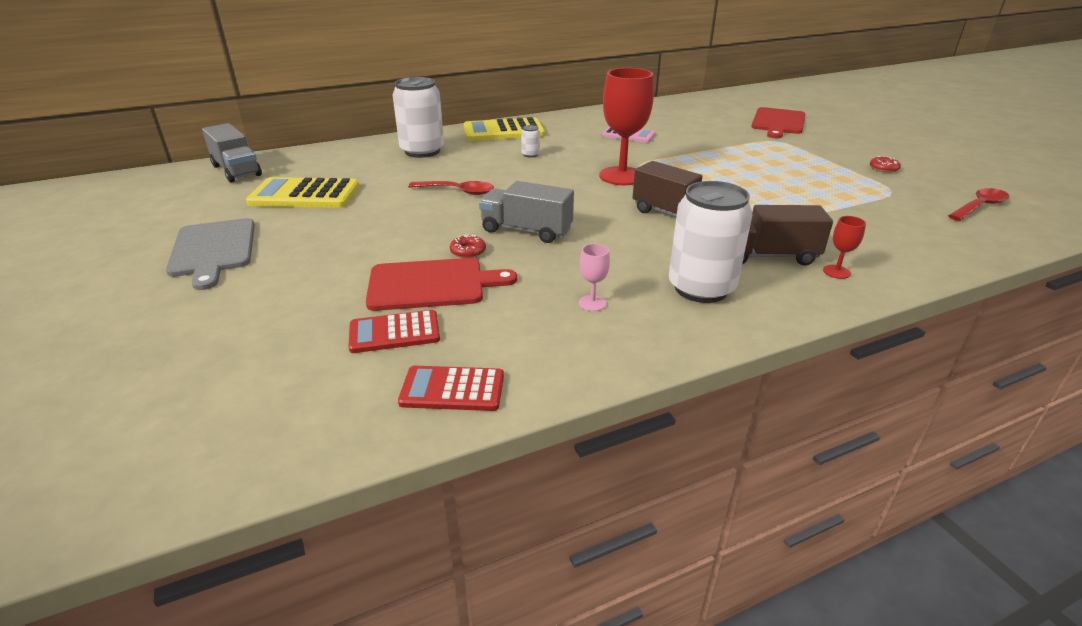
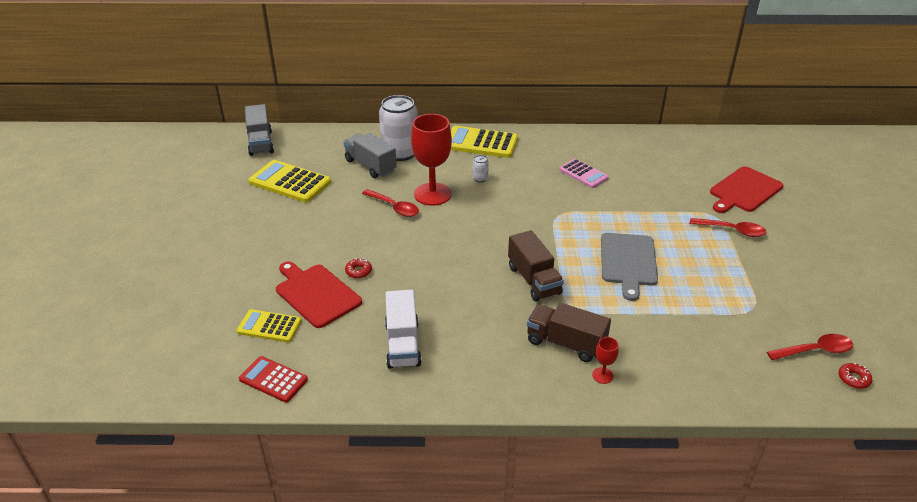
camera: 25 degrees right, 5 degrees up
(213, 250) = (208, 221): grey cutting board -> grey cutting board (628, 262)
(394, 332) = (269, 326): red calculator -> yellow calculator
(432, 284) = (316, 294): red cutting board -> red cutting board turned 150 degrees counterclockwise
(526, 230) = (412, 263): grey truck -> grey truck (370, 166)
(592, 303) = (403, 344): pink goblet -> white truck
(622, 176) = (532, 224): red goblet -> red goblet (432, 194)
(701, 288) = (486, 356): white can -> none
(803, 146) = (732, 230): none -> red spoon
(883, 168) = (779, 279): red donut -> red donut (853, 379)

